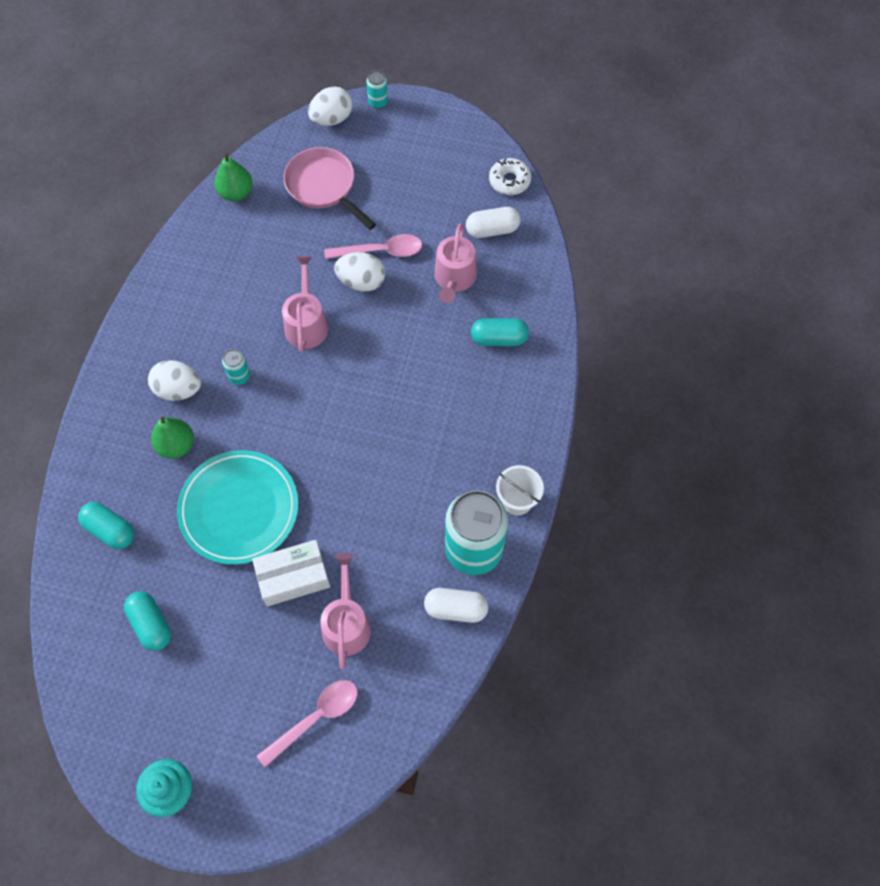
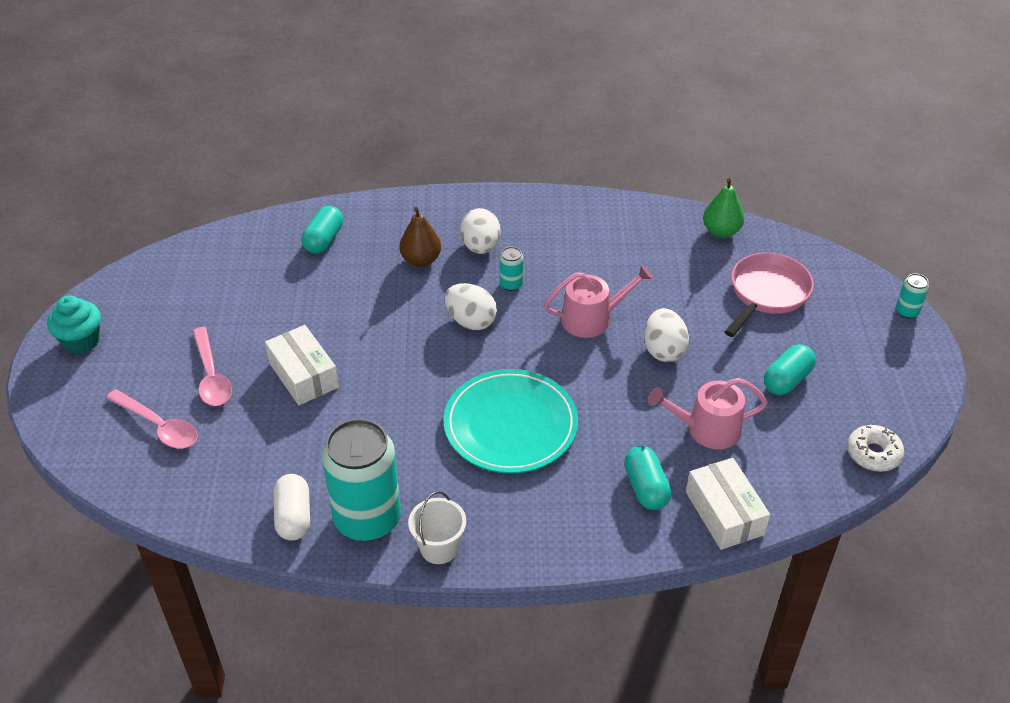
camera: 75 degrees right, 20 degrees down
(151, 624) = (237, 288): turquoise capsule -> turquoise capsule (787, 380)
(176, 445) = (421, 260): green pear -> brown pear
(239, 509) = (367, 318): turquoise plate -> turquoise plate (510, 425)
(332, 119) = (858, 279): white egg -> white egg (471, 321)
(346, 624) = (261, 427): pink watering can -> none
(381, 251) = (710, 358): pink spoon -> pink spoon (211, 376)
(492, 229) = (793, 451): white capsule -> none
(536, 294) = (724, 513): none -> white box

